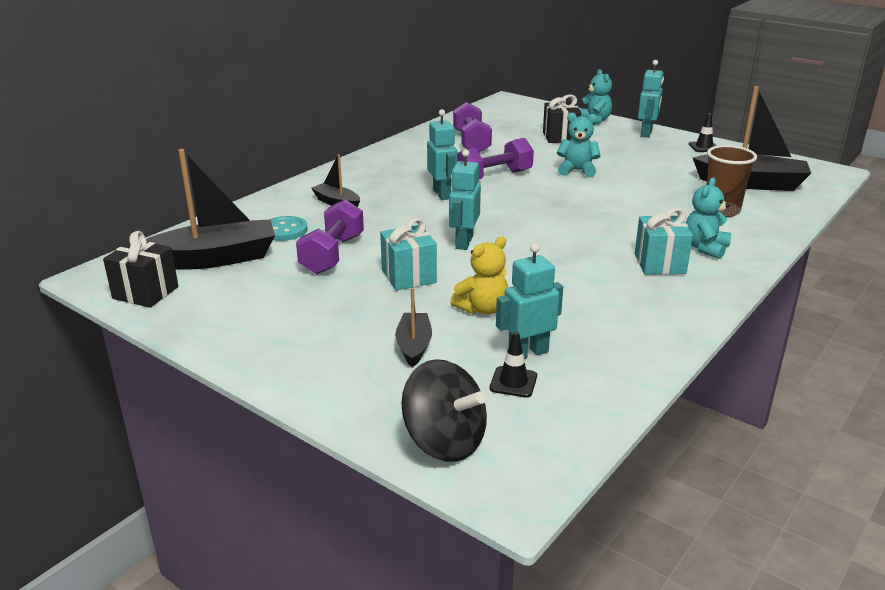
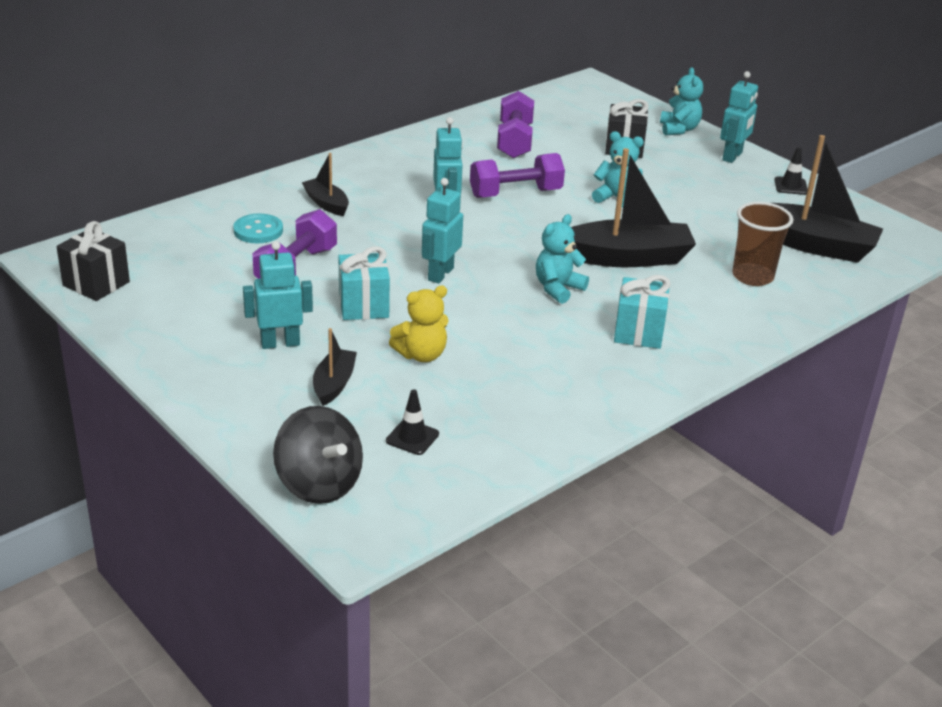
camera: 10 degrees right, 5 degrees up
(215, 259) = (175, 255): black boat -> black boat (627, 258)
(528, 353) = (442, 410): turquoise robot -> turquoise robot (280, 343)
(705, 248) = (702, 321): turquoise teddy bear -> turquoise teddy bear (558, 288)

